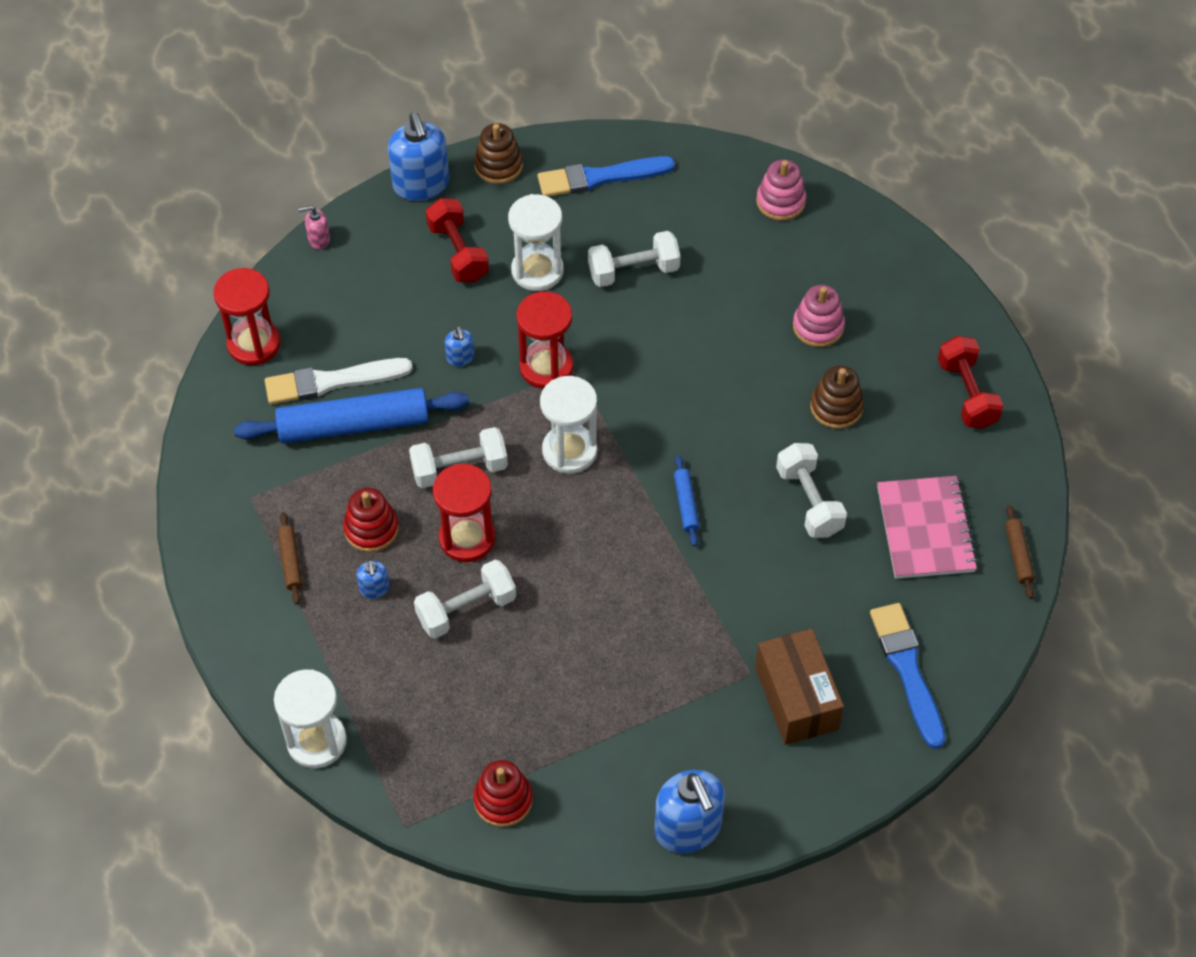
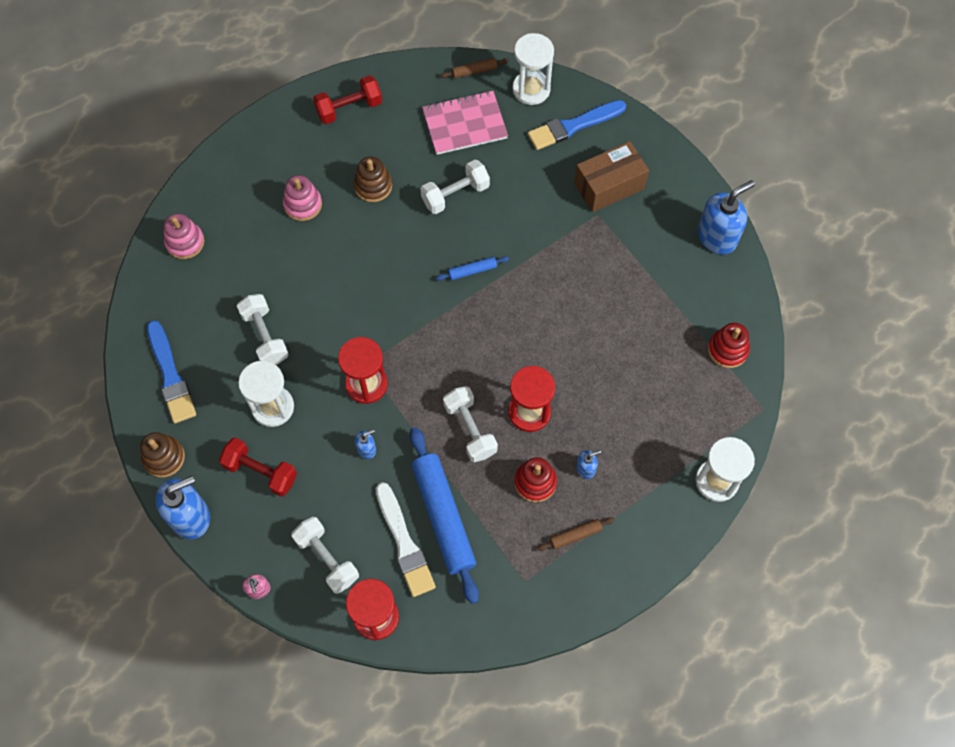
camera: 100 degrees left, 10 degrees up
(458, 252) = (261, 472): red dumbbell -> red dumbbell turned 60 degrees clockwise
(466, 609) = (588, 401): white dumbbell -> white dumbbell (327, 558)
(569, 451) = (440, 355): white hourglass -> white hourglass (531, 89)

